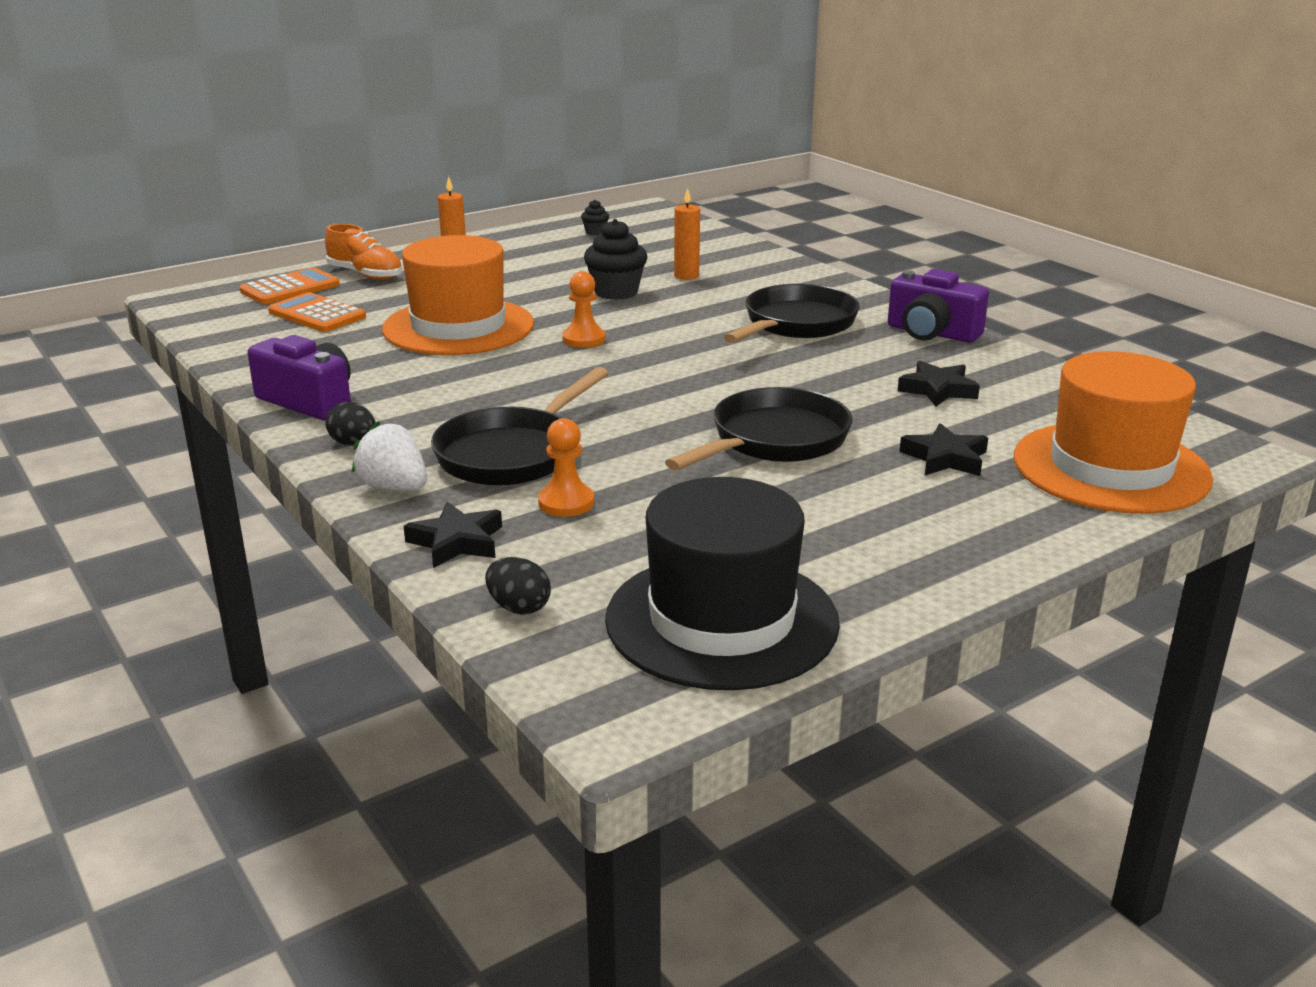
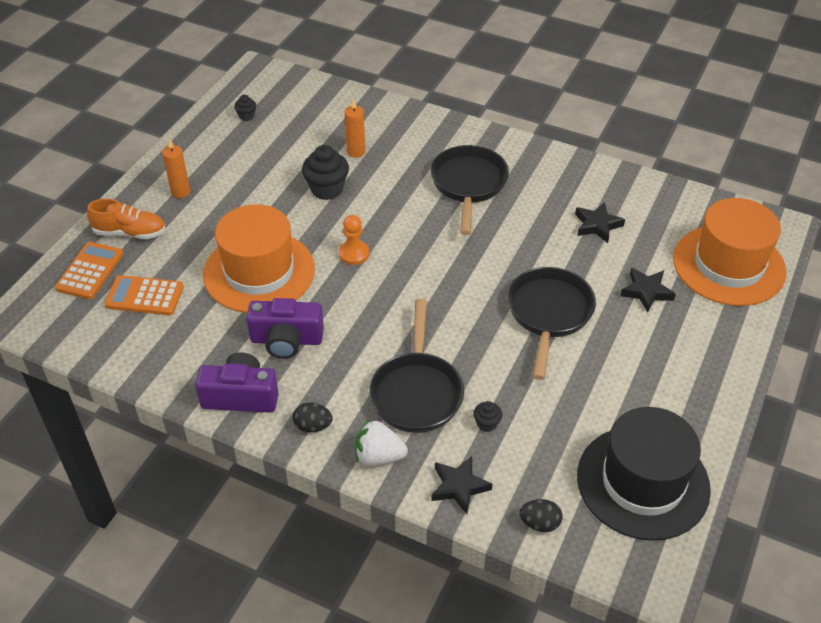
camera: 30 degrees left, 20 degrees up
(566, 503) = (486, 424): orange pawn -> black cupcake
(932, 333) = (552, 165): purple camera -> purple camera (286, 340)

